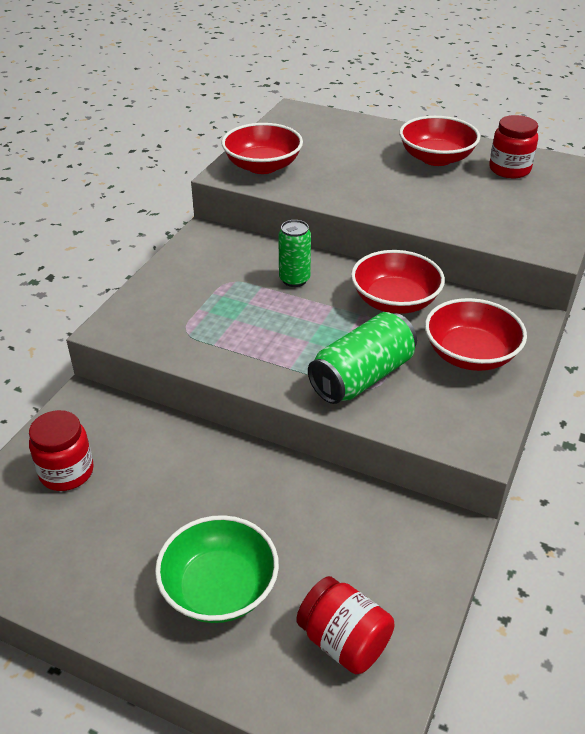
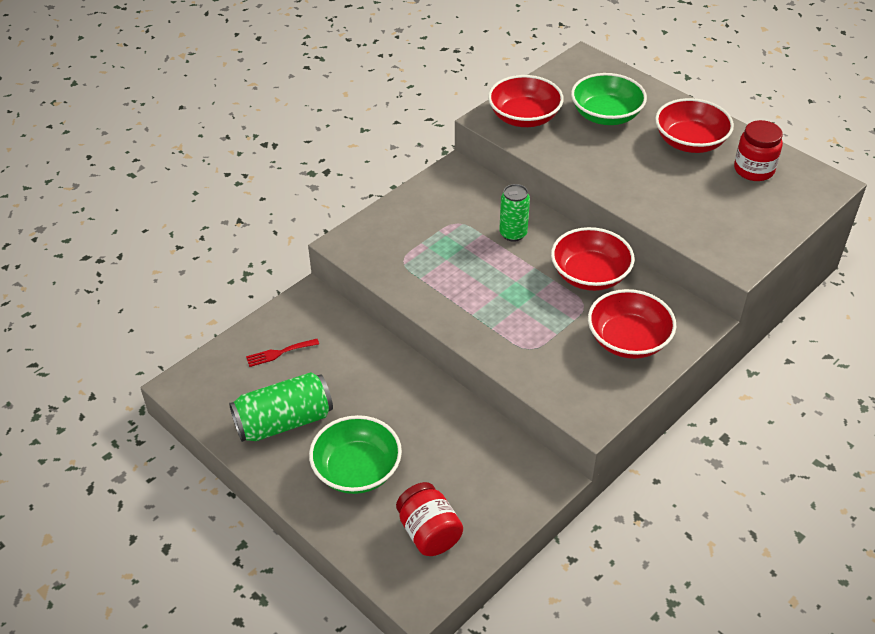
camera: 20 degrees right, 5 degrees up
(66, 472) = (279, 353): red jar -> red fork
(343, 151) = (606, 115): none -> green bowl
(362, 377) = (526, 337): green can -> green can (284, 421)

